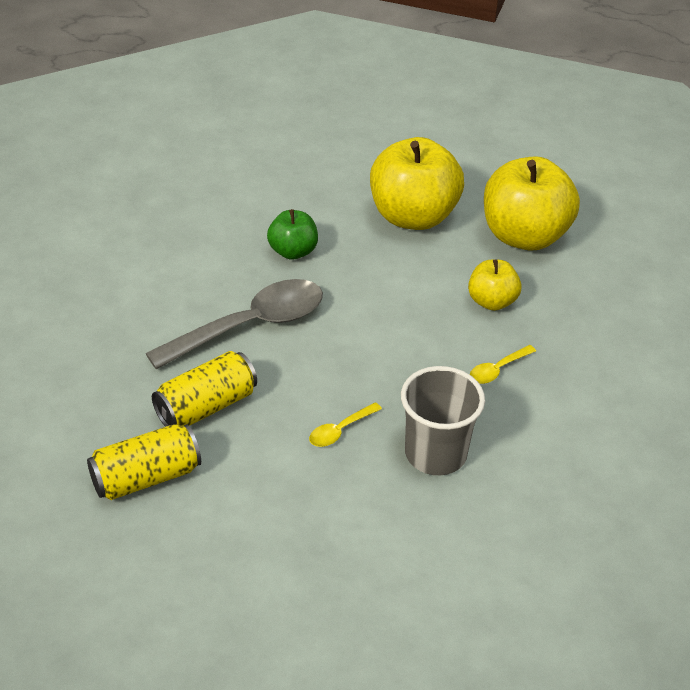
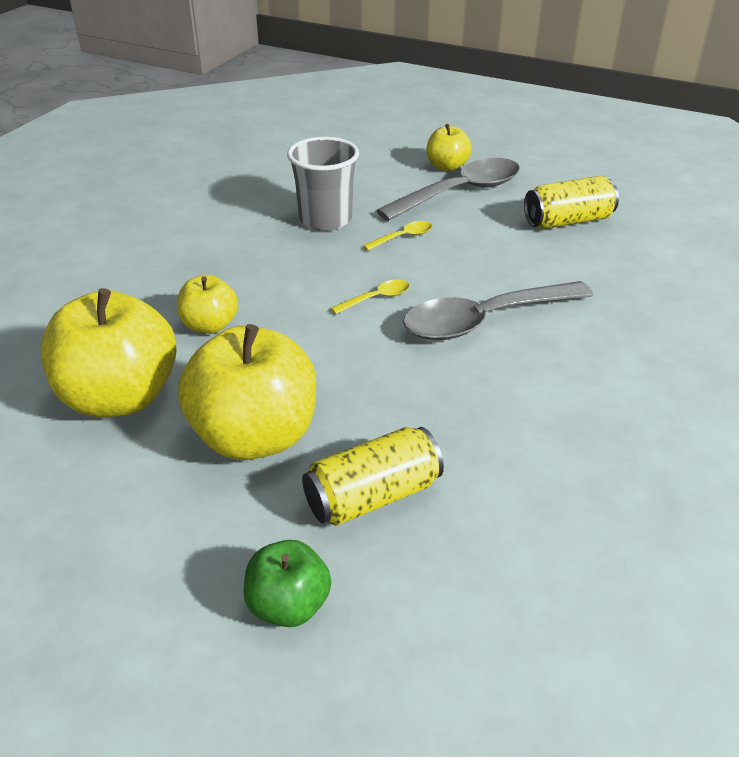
camera: 170 degrees left, 5 degrees down
(206, 406) = (524, 260): yellow can -> yellow can (373, 496)
(278, 524) = (460, 192): none -> grey spoon
(293, 251) = (430, 398): green apple -> green apple (288, 605)
(299, 586) = (447, 167): none -> yellow apple
(497, 370) = (240, 268): yellow spoon -> yellow spoon (376, 298)

